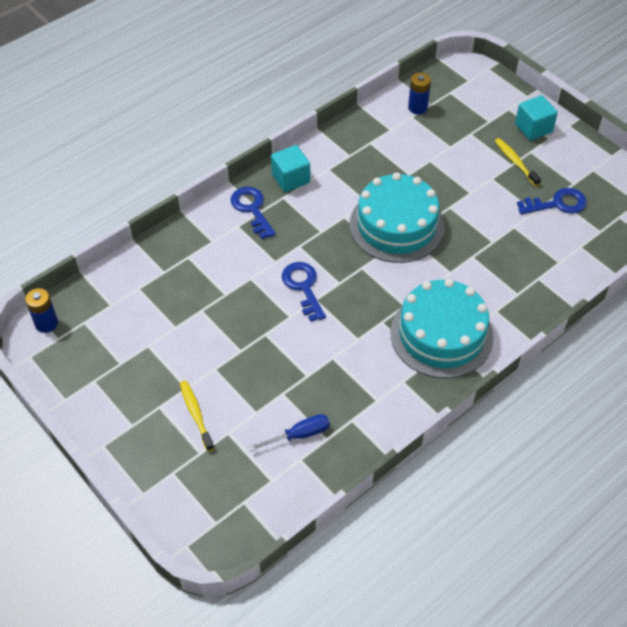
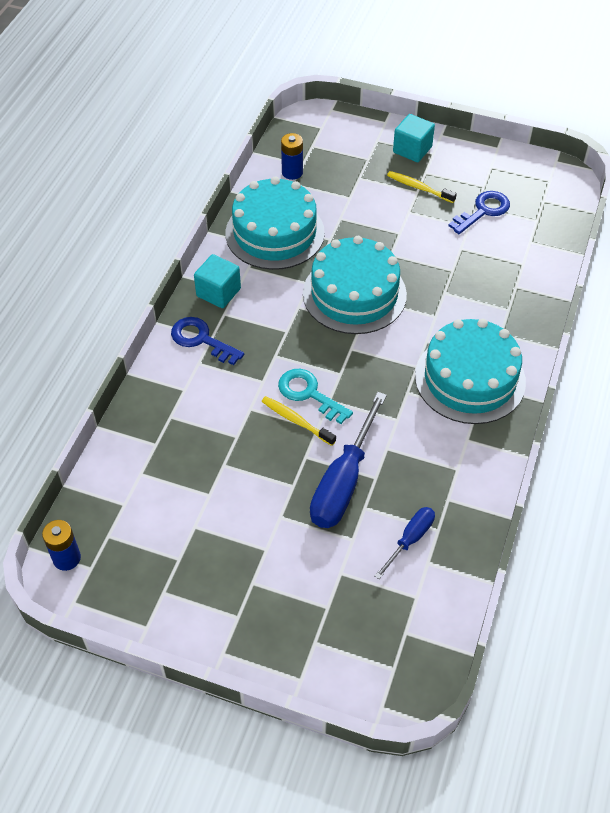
camera: 30 degrees left, 0 degrees up
(196, 414) = (295, 572): yellow toothbrush -> yellow toothbrush (296, 421)
(280, 366) = (343, 482): none -> blue screwdriver
(303, 287) = (309, 394): blue key -> turquoise key
(368, 150) = (275, 233): none -> turquoise cake

